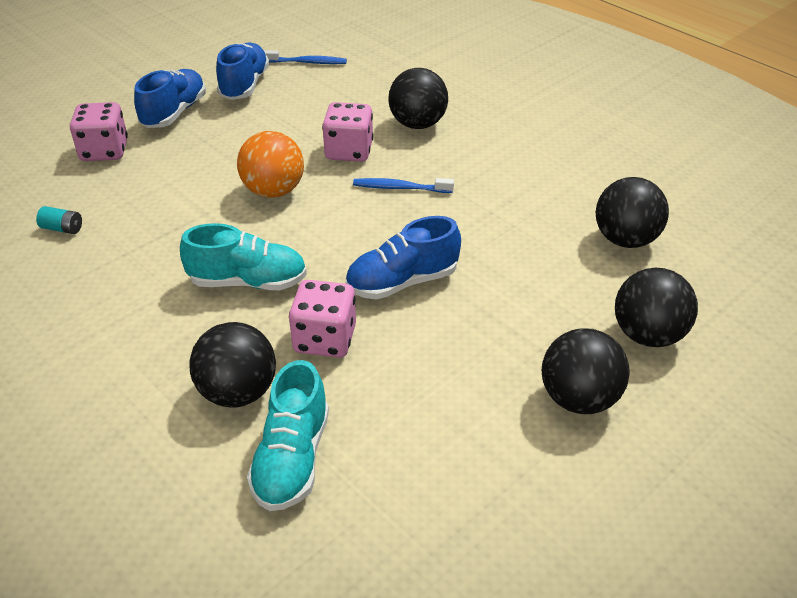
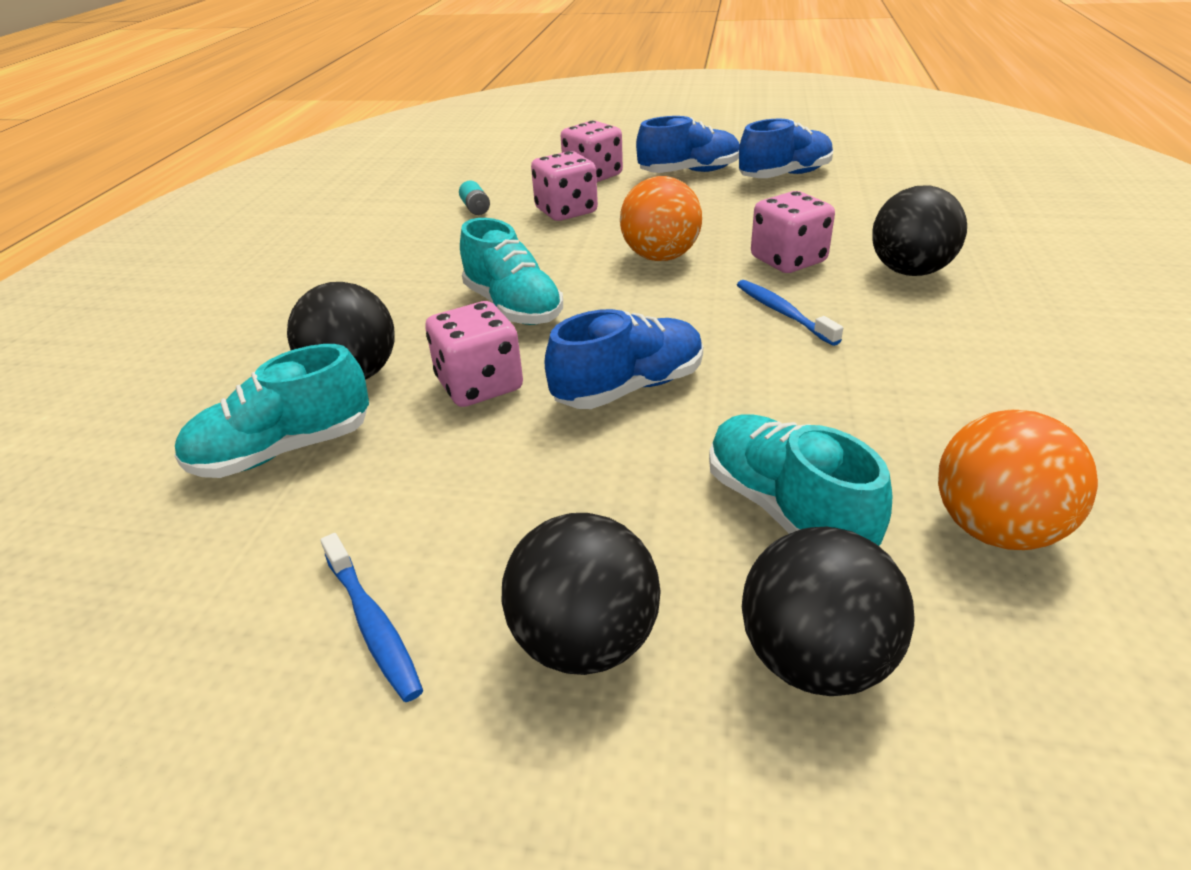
camera: 55 degrees right, 5 degrees down
(143, 192) = (566, 211): none -> pink dice
(307, 62) = (879, 180): blue toothbrush -> blue toothbrush (372, 623)
(402, 282) = (629, 388): blue shoe -> blue shoe turned 120 degrees clockwise
(556, 288) = (786, 509): none -> turquoise shoe
(625, 239) = (995, 529): black ball -> orange ball

